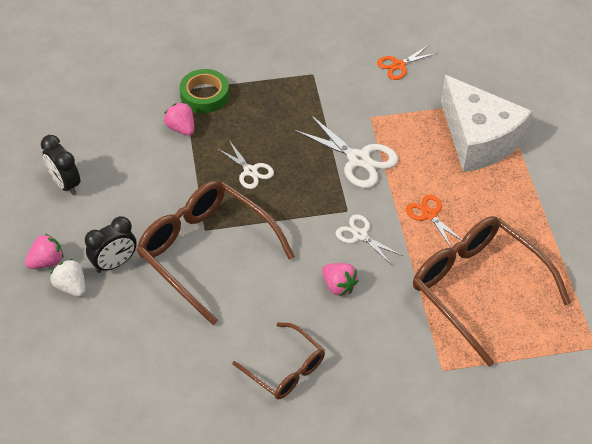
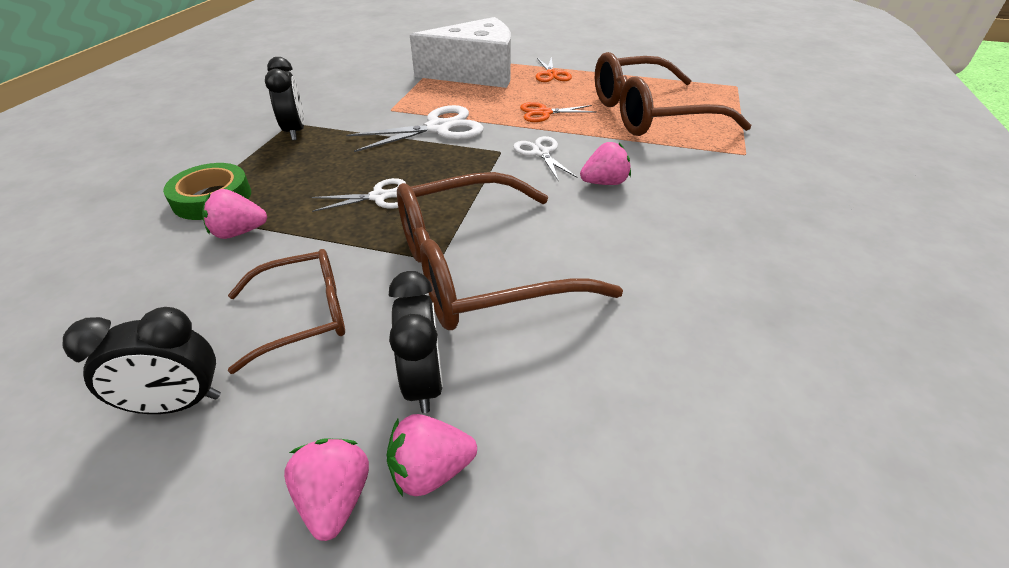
camera: 65 degrees left, 10 degrees down
(71, 286) = (431, 470): white strawberry -> pink strawberry
(285, 369) = (718, 253): brown glasses -> brown glasses (303, 315)
(303, 83) = (295, 131): none -> black clock
(360, 235) = (541, 152): white scissors -> white scissors turned 90 degrees clockwise
(398, 65) = (345, 82): orange scissors -> orange scissors (551, 74)

